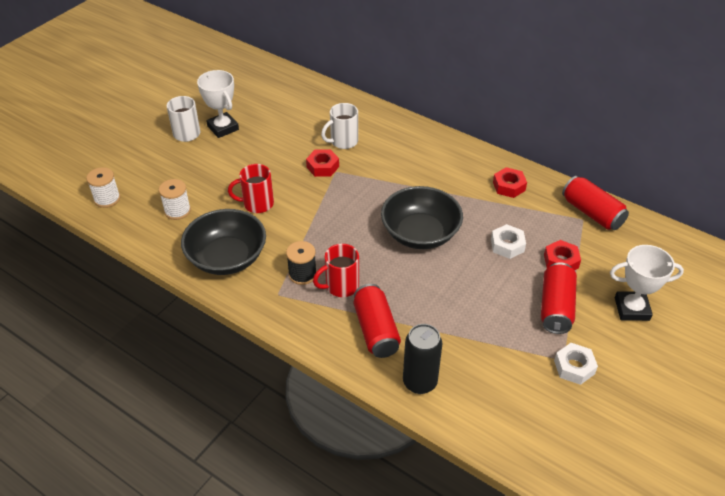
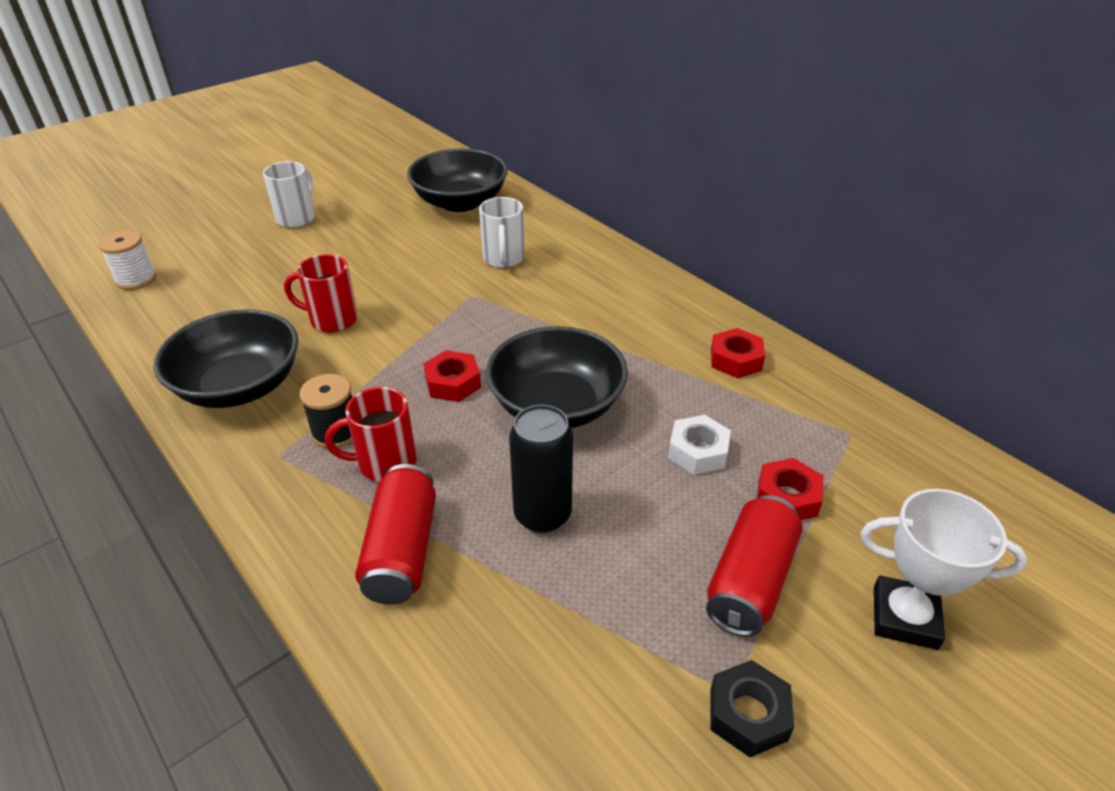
camera: 15 degrees right, 5 degrees down
(177, 211) = (216, 310): white spool -> none
(223, 128) = (347, 219): white trophy -> none
(292, 102) = (460, 202): none -> black bowl
(322, 167) = (455, 286): red nut -> red nut (453, 383)
(343, 141) = (503, 259): white mug -> white mug turned 75 degrees counterclockwise
(420, 382) = (429, 669): black can -> black can (542, 515)
(574, 367) = (748, 714): white nut -> black nut
(592, 213) = (870, 426): red can -> none

